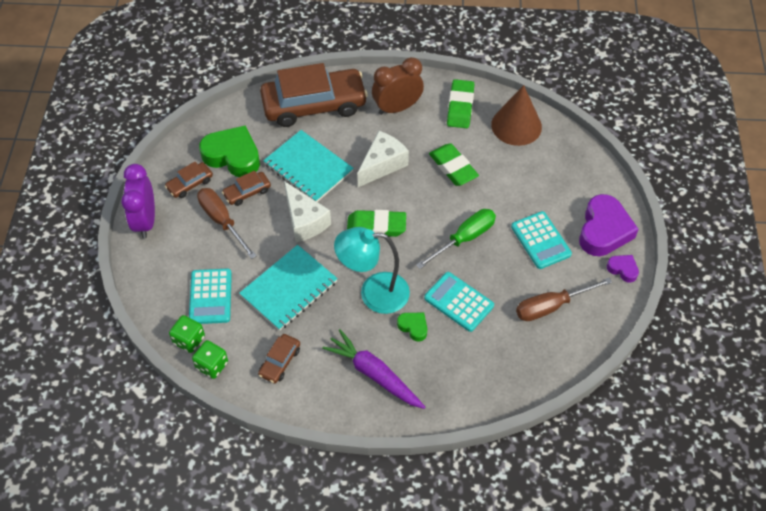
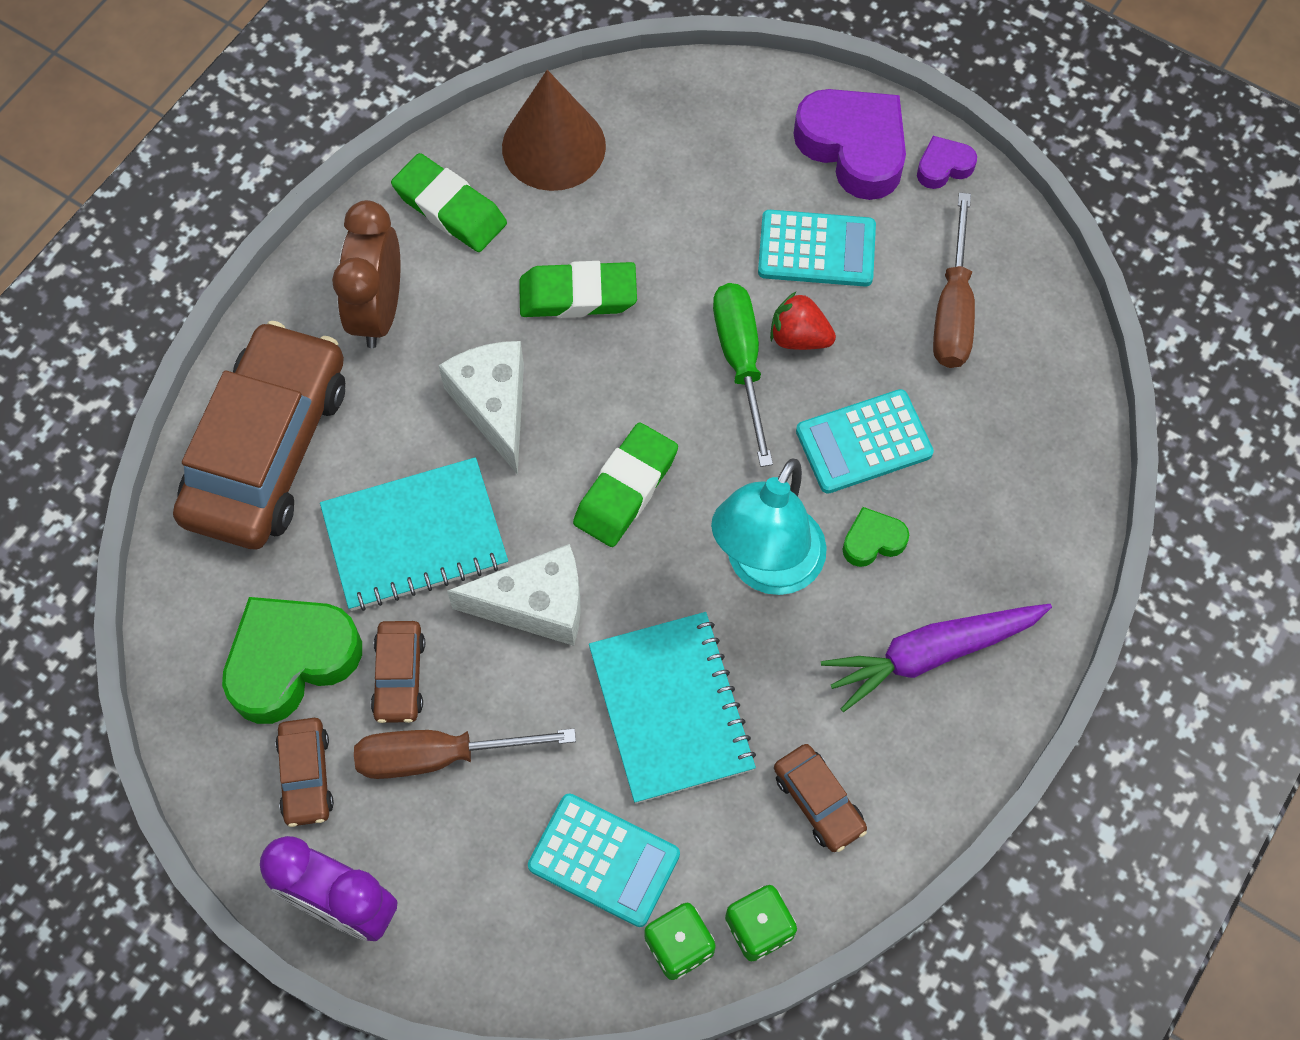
camera: 60 degrees left, 10 degrees up
(492, 254) = (799, 337): none -> red strawberry

